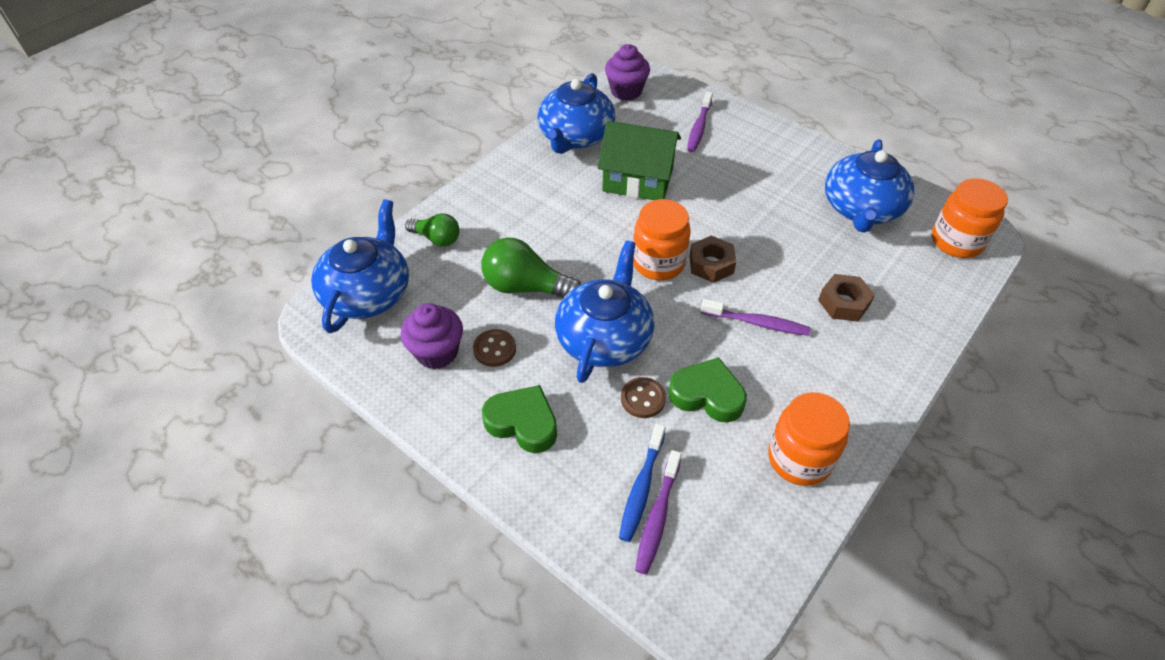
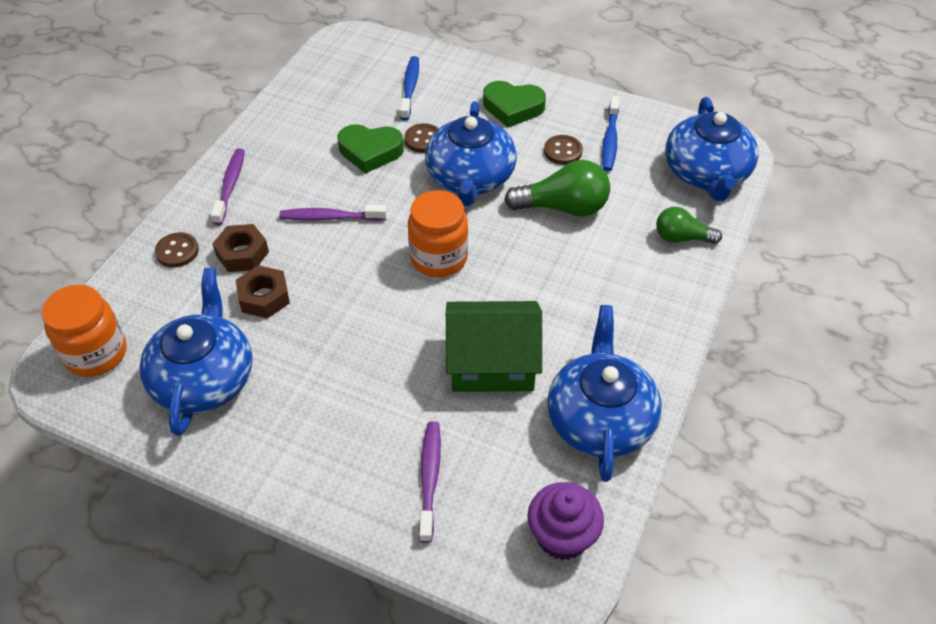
camera: 165 degrees right, 0 degrees up
(437, 352) = (610, 140): purple cupcake -> blue toothbrush
(657, 517) = (395, 75): purple toothbrush -> purple toothbrush (230, 185)
(711, 264) = (382, 268): brown nut -> brown nut (264, 297)
(799, 459) = (293, 124): orange jar -> none
(909, 318) = (177, 251): none -> brown button

